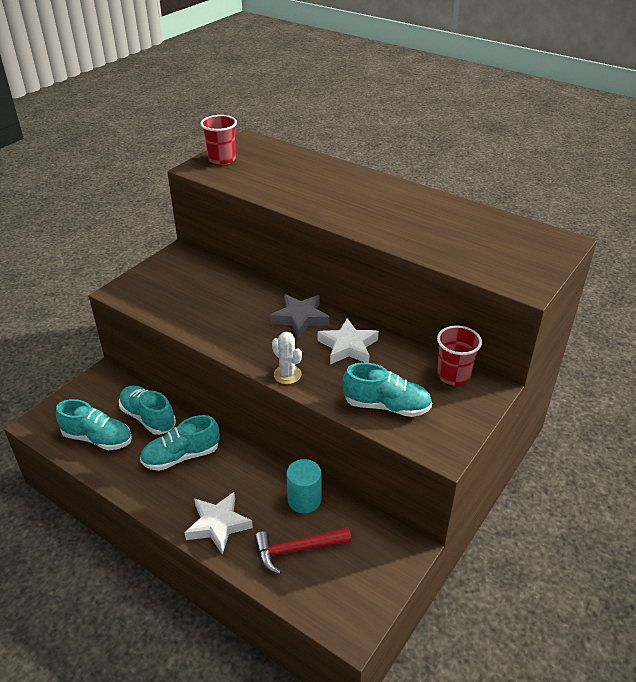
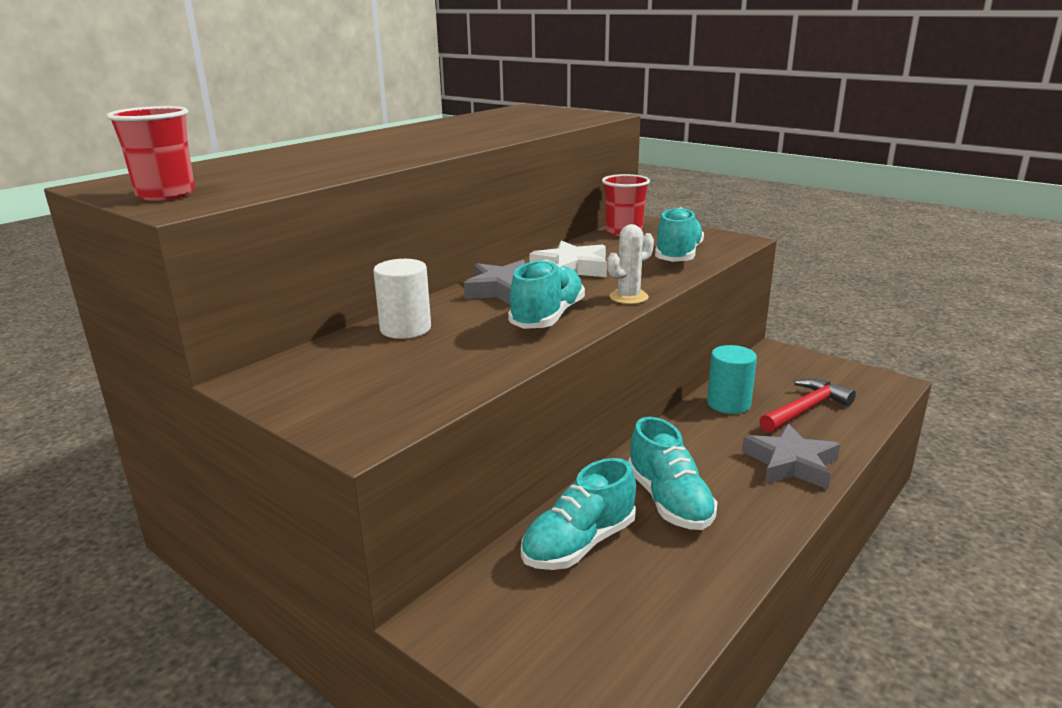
camera: 85 degrees left, 15 degrees down
(98, 438) = (635, 606): turquoise shoe -> turquoise shoe (547, 317)
(218, 525) = (791, 463): white star -> grey star
(236, 287) = (405, 329): none -> white cylinder
(297, 550) = (805, 409): red hammer -> red hammer turned 120 degrees counterclockwise

